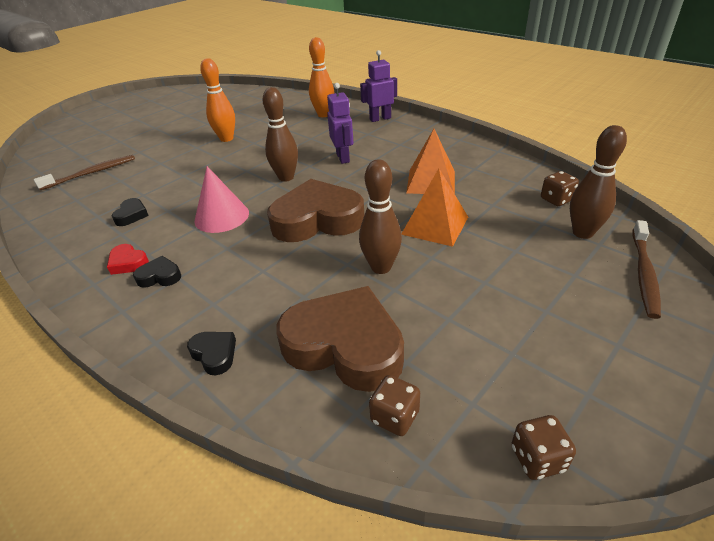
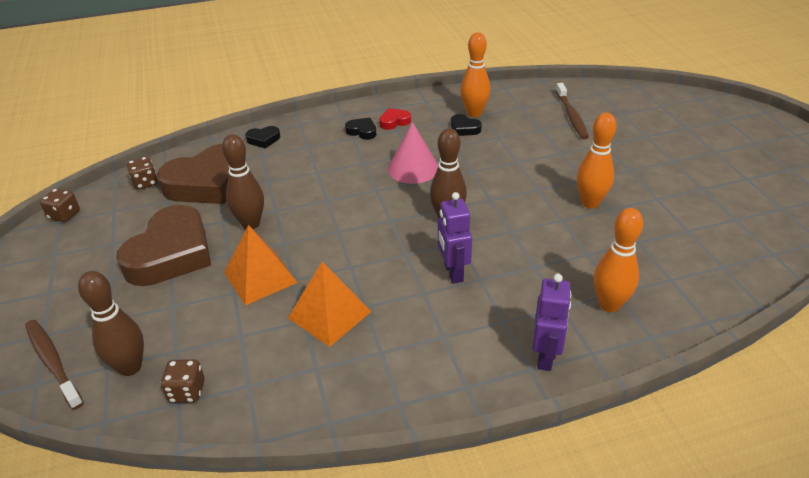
camera: 120 degrees right, 0 degrees up
(96, 220) = (474, 113): none -> orange bowling pin
(160, 276) = (362, 131): black heart -> black heart turned 90 degrees counterclockwise
(317, 220) = (350, 214): brown heart -> brown heart (171, 254)
(343, 158) = (453, 272): purple robot -> purple robot turned 60 degrees clockwise

